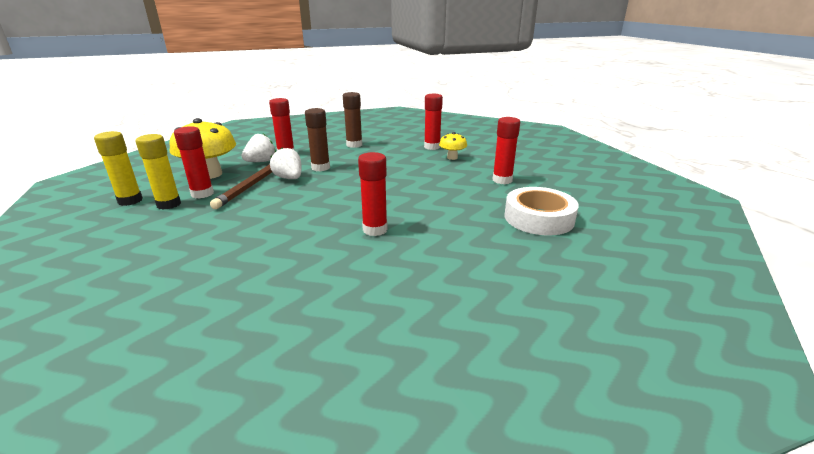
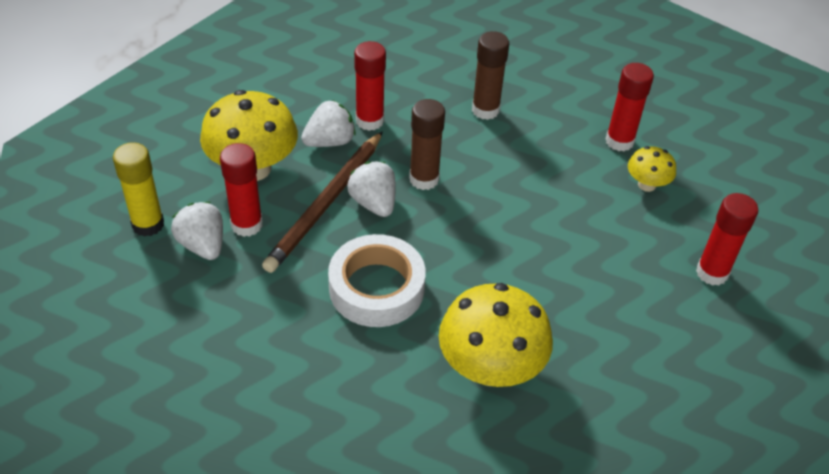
camera: 10 degrees right, 20 degrees up
(169, 204) = (202, 245): yellow glue stick -> white strawberry
(375, 230) = (490, 368): red glue stick -> yellow mushroom
(538, 218) = (736, 388): white tape -> white tape (376, 288)

